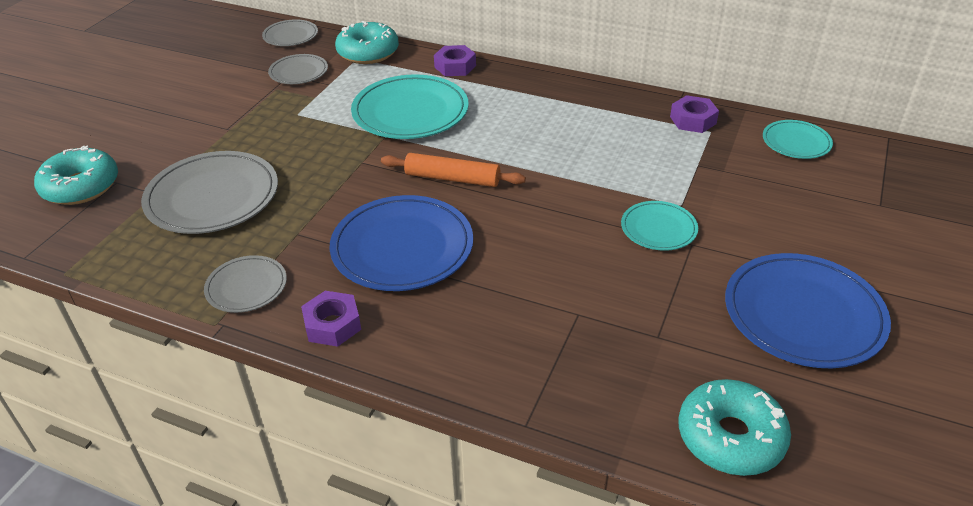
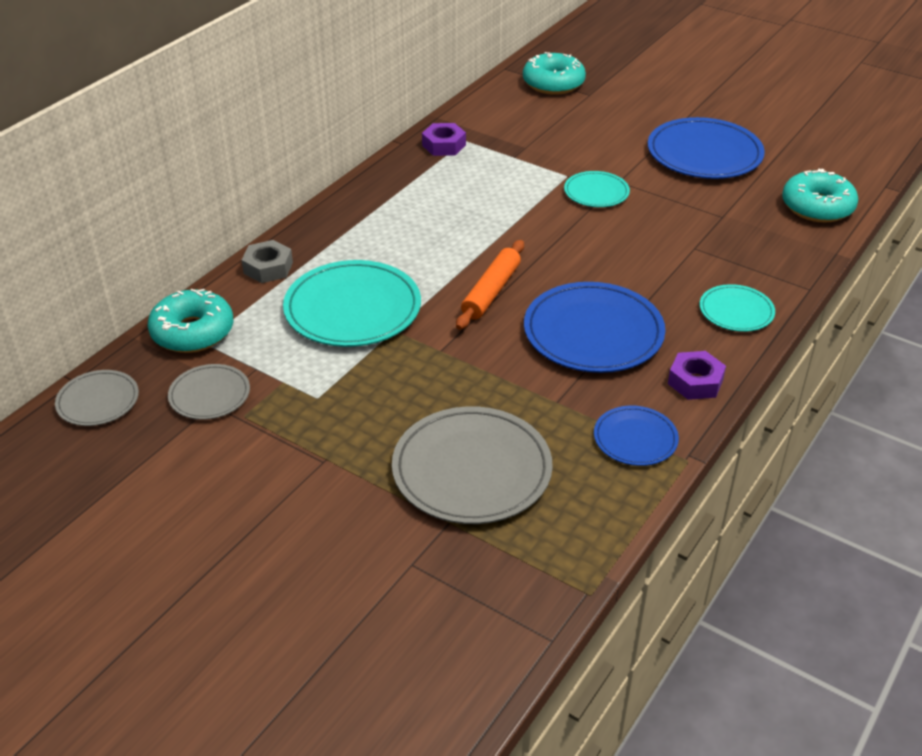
camera: 80 degrees left, 0 degrees up
(81, 186) = (411, 601): turquoise donut -> turquoise donut (553, 83)
(246, 287) = (635, 439): grey plate -> blue plate
(455, 66) = (268, 268): purple nut -> grey nut
(796, 142) = (497, 107): turquoise plate -> turquoise plate (736, 311)

